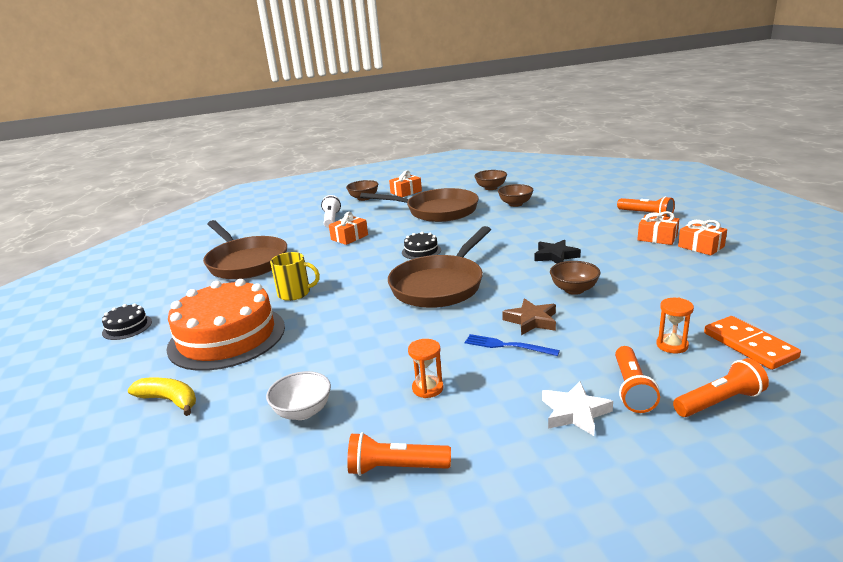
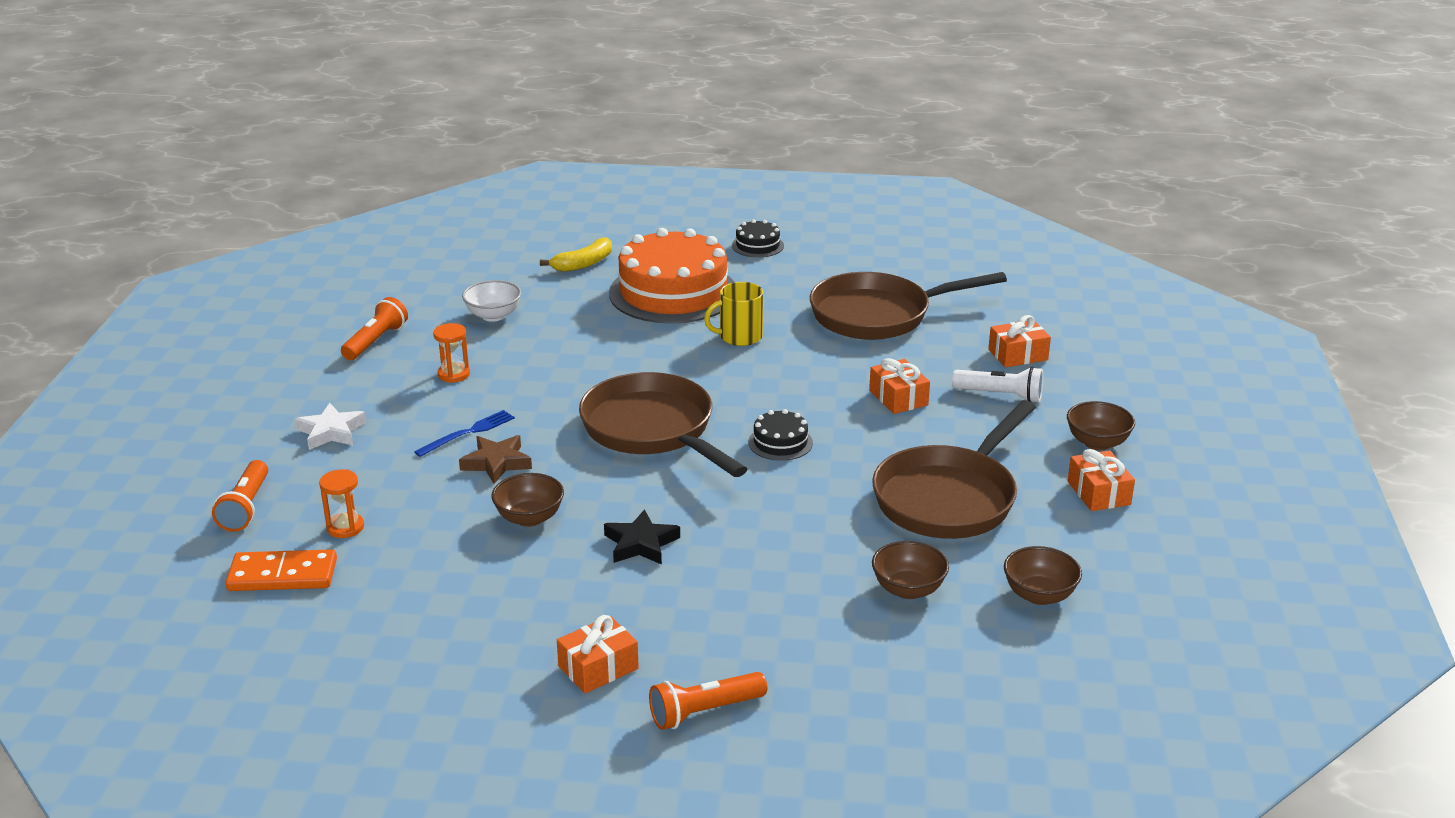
camera: 110 degrees right, 5 degrees up
(295, 293) = (739, 337): yellow mug -> yellow mug turned 45 degrees clockwise
(632, 389) = (320, 472): orange flashlight -> none
(701, 246) = (520, 691): orange gift -> orange gift (1018, 355)

